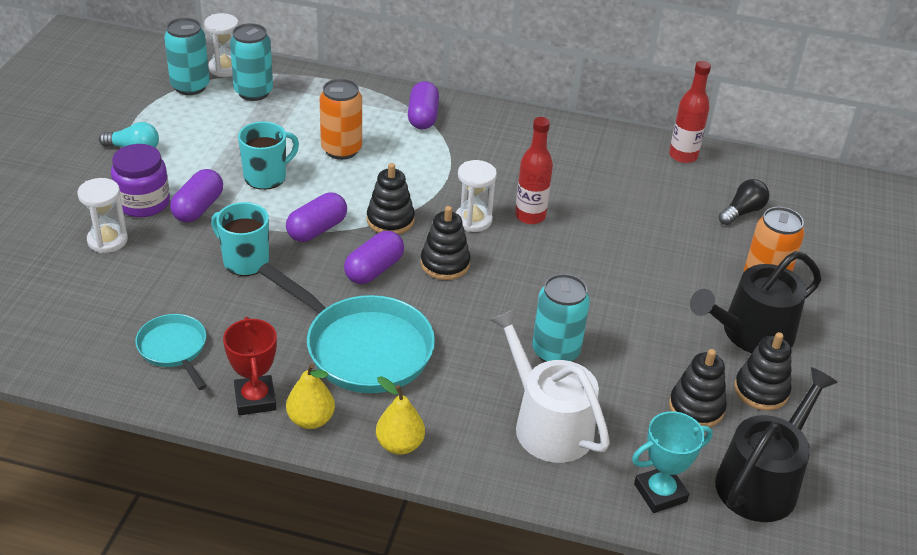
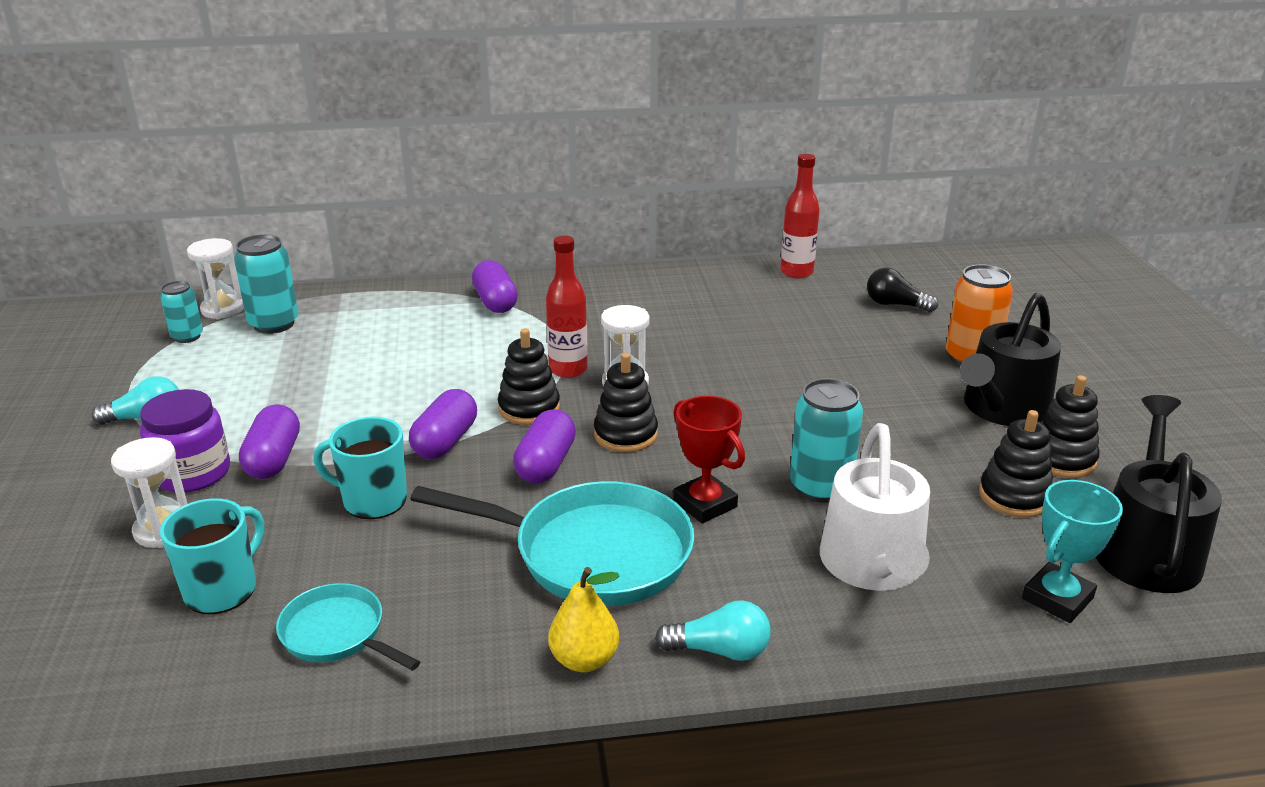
camera: 20 degrees left, 10 degrees down
(190, 86) = (187, 337): turquoise can -> turquoise can, size x0.62
(255, 399) = (492, 659): red trophy -> red trophy (705, 504)
(266, 177) = (344, 404): turquoise mug -> turquoise mug (222, 589)
(341, 150) = (421, 354): orange can -> none
(399, 444) = (720, 650): yellow pear -> turquoise light bulb
(530, 216) = (685, 363): red bottle -> red bottle (568, 369)
(547, 424) = (873, 566): white watering can -> white watering can turned 120 degrees counterclockwise
(742, 212) = (895, 305): black light bulb -> black light bulb turned 90 degrees counterclockwise

